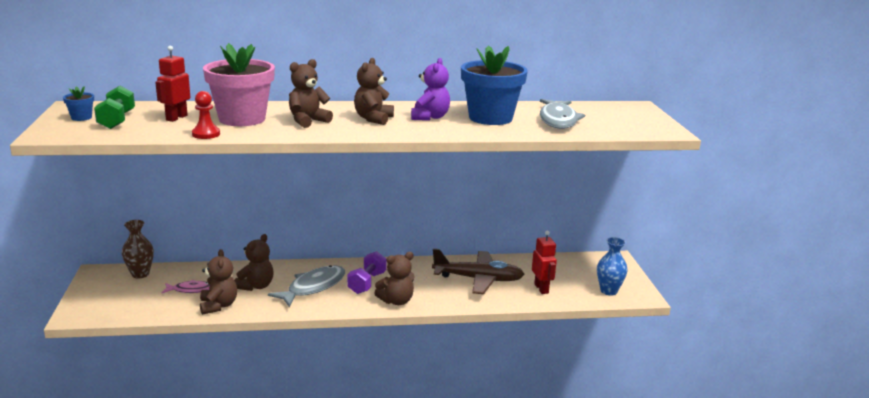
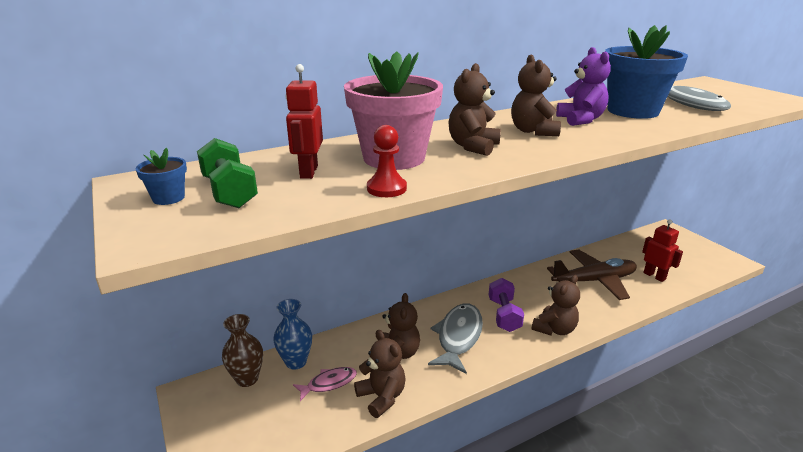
camera: 20 degrees left, 5 degrees up
(608, 291) = (705, 263): blue vase -> blue vase (296, 362)

